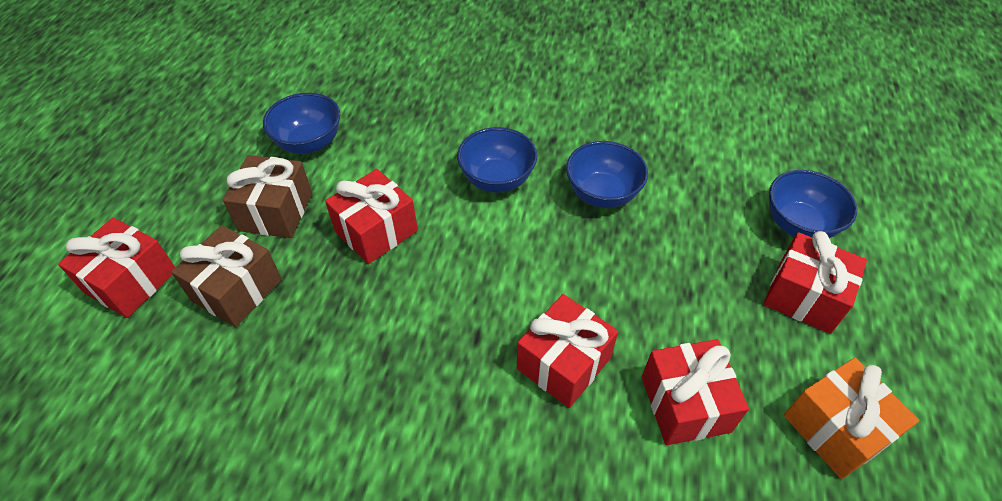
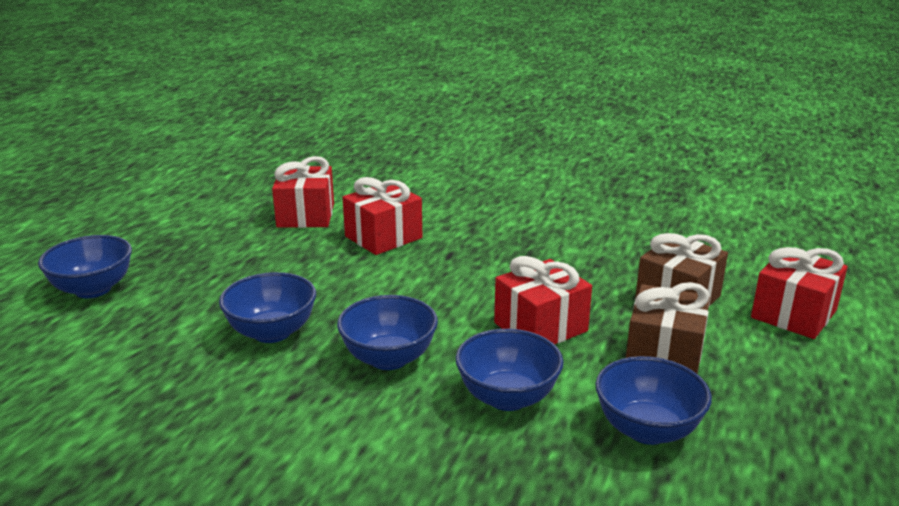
camera: 170 degrees left, 25 degrees down
(403, 156) = (507, 397): none -> blue bowl
(804, 297) = (154, 249): red gift -> none
(835, 429) = (214, 200): orange gift -> none

